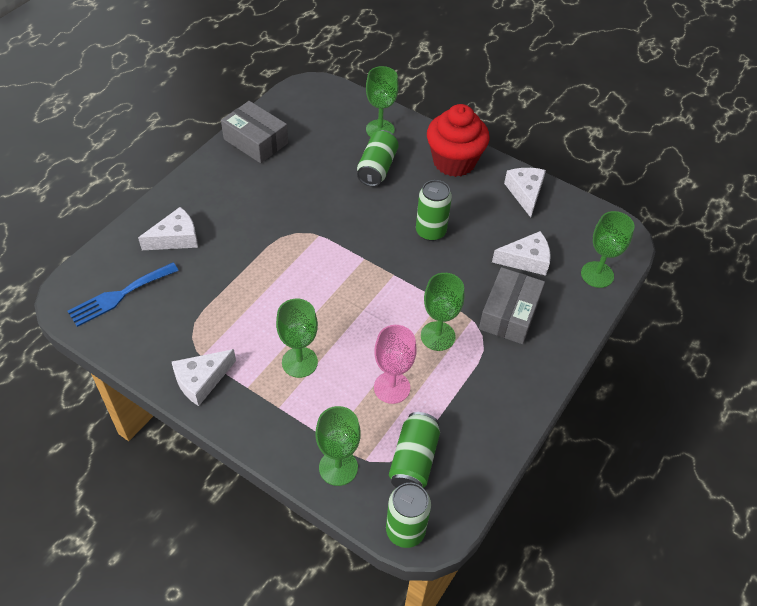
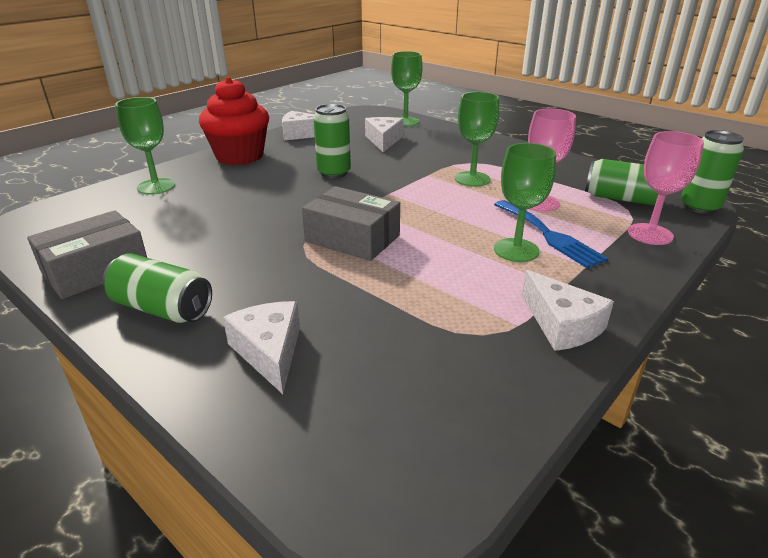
camera: 80 degrees left, 20 degrees down
(119, 295) = (390, 422): blue fork -> blue fork (549, 235)
(338, 467) = (650, 234): green goblet -> pink goblet
(377, 168) = (221, 192): green can -> green can (162, 309)
(509, 314) = (445, 151): grey box -> grey box (352, 238)

